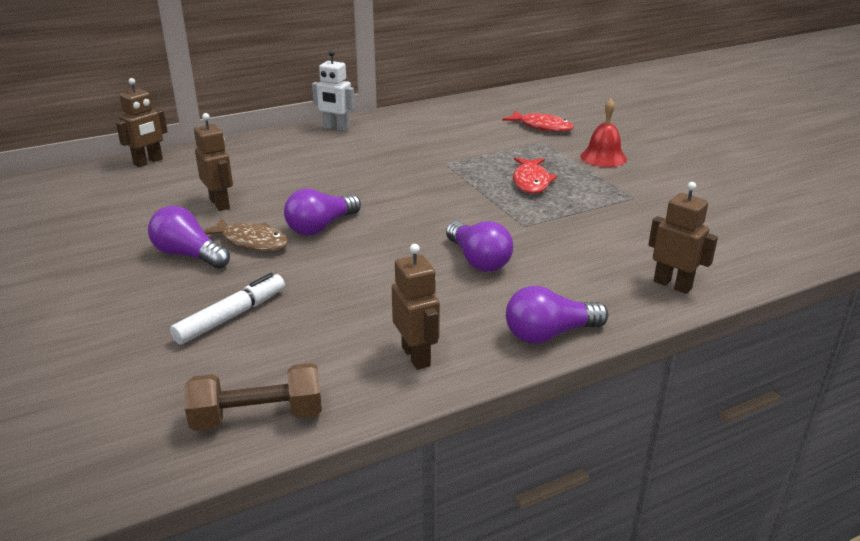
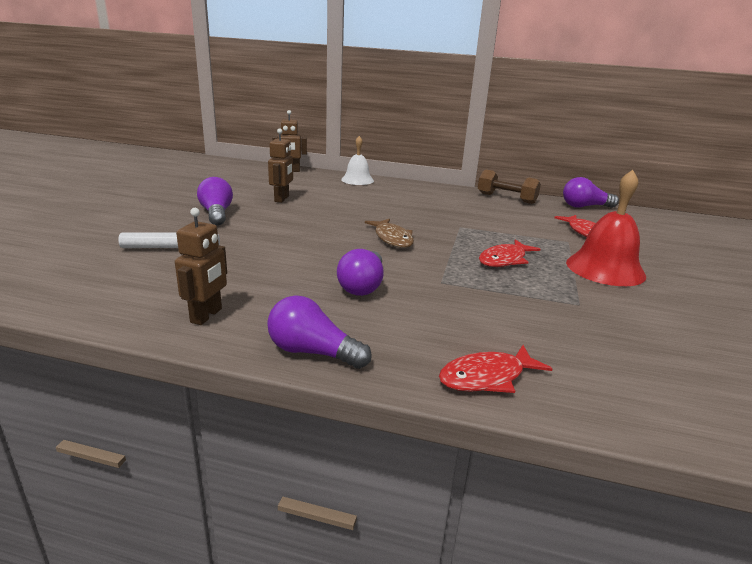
camera: 40 degrees right, 5 degrees down
(250, 145) = (357, 180): none -> white bell
(251, 242) = (257, 220): brown fish -> brown fish (392, 239)
(258, 417) = (73, 297): brown dumbbell -> brown dumbbell (506, 198)
(321, 227) = (308, 229): purple light bulb -> purple light bulb (584, 206)
(336, 128) = (425, 188): white robot -> none
(603, 157) = (605, 269): red bell -> red bell, size x1.58
(672, 285) = (487, 377): brown robot -> red fish

